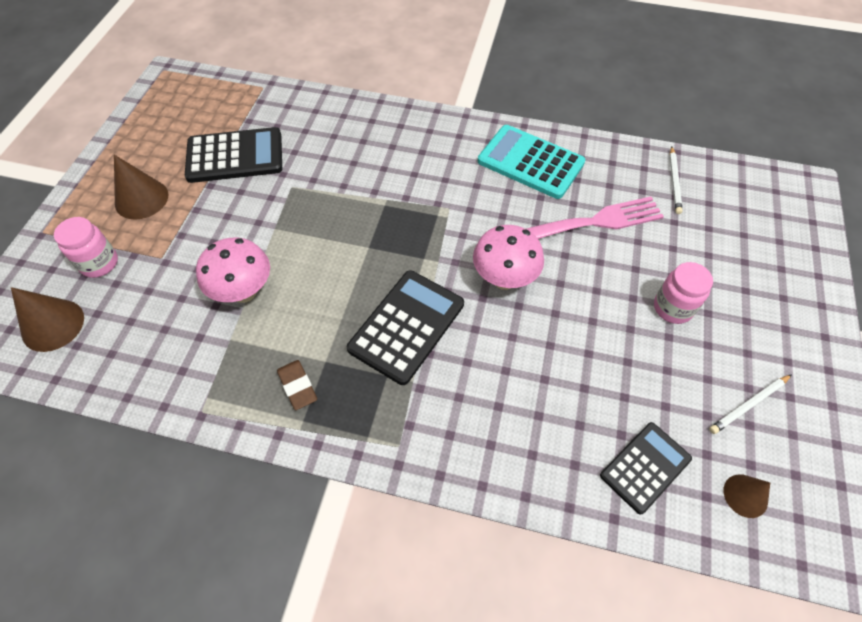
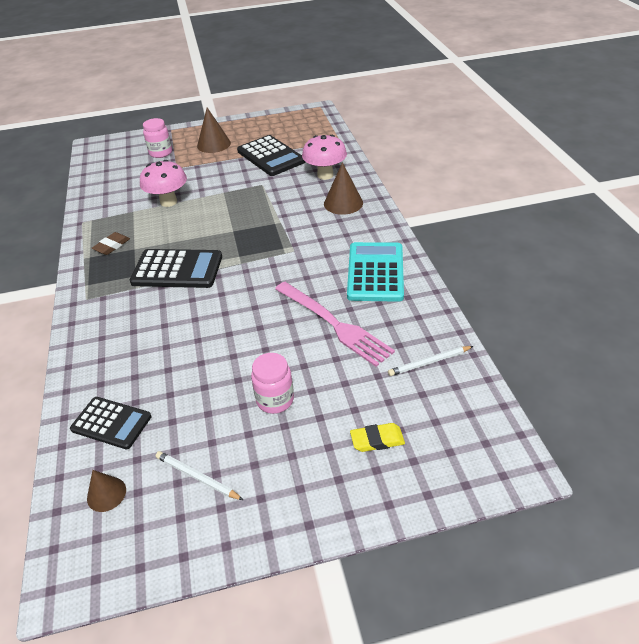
camera: 65 degrees right, 15 degrees down
(53, 325) = (115, 159): brown cone -> brown cone (343, 203)
(504, 279) = (245, 298): pink mushroom -> pink mushroom (325, 175)
(750, 254) = (377, 440): none -> yellow eraser

